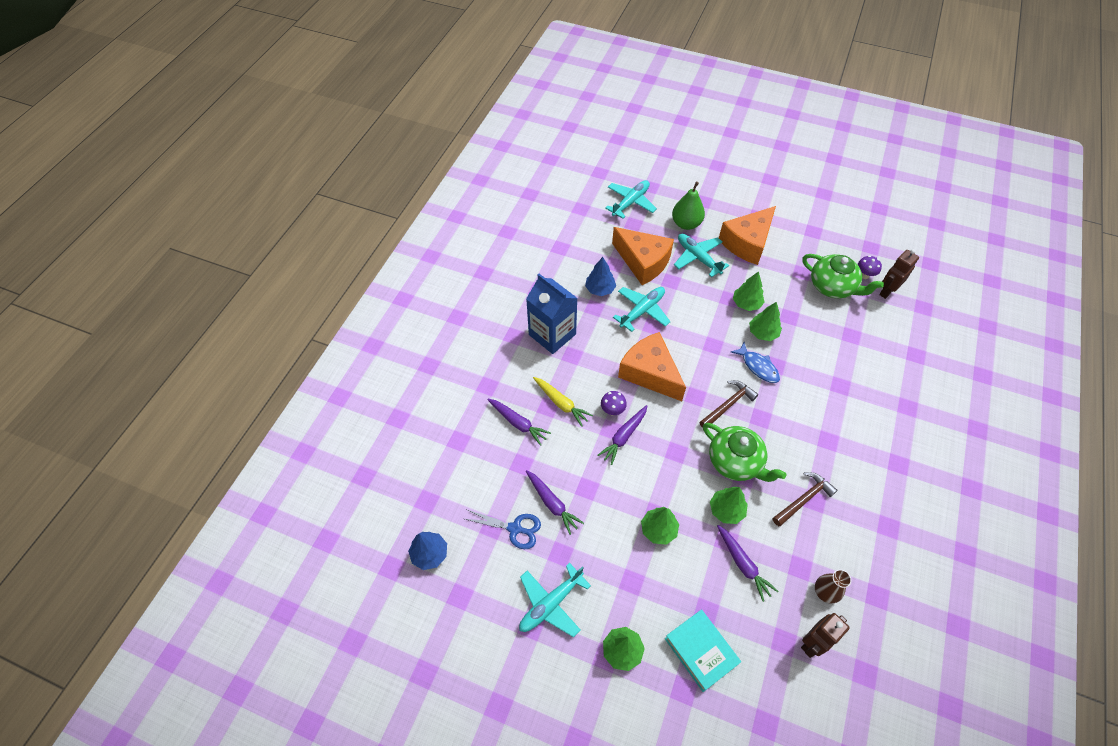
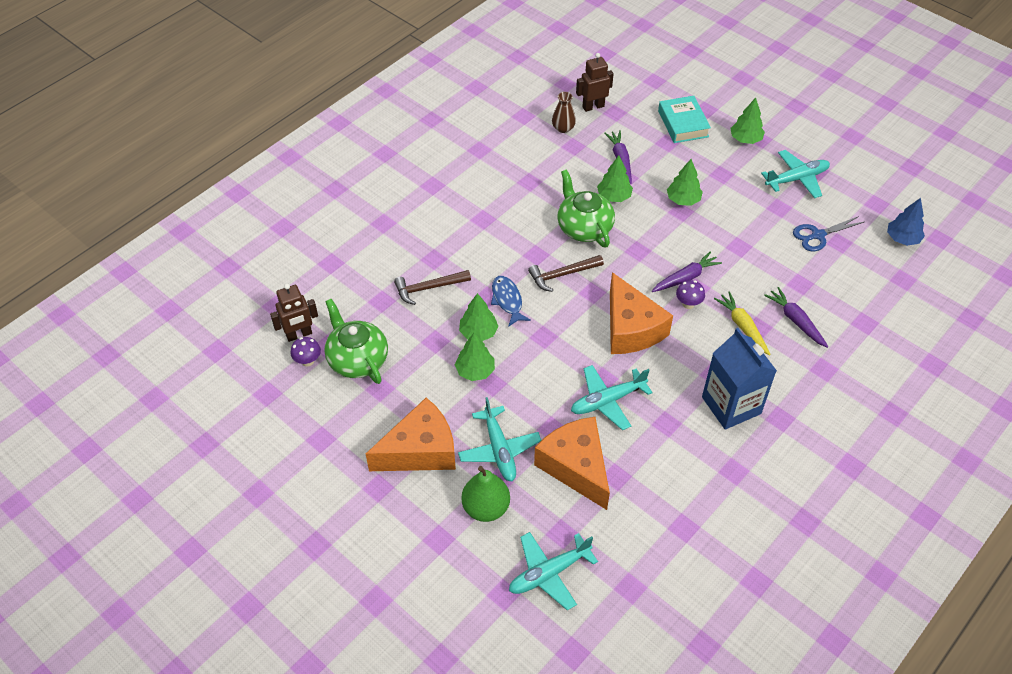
camera: 160 degrees left, 5 degrees down
(515, 529) = (818, 235): blue scissors -> blue scissors turned 60 degrees counterclockwise
(552, 504) = (777, 244): purple carrot -> none
(600, 289) = (650, 446): blue tree -> none
(804, 499) = (539, 185): brown hammer -> brown hammer (428, 288)

